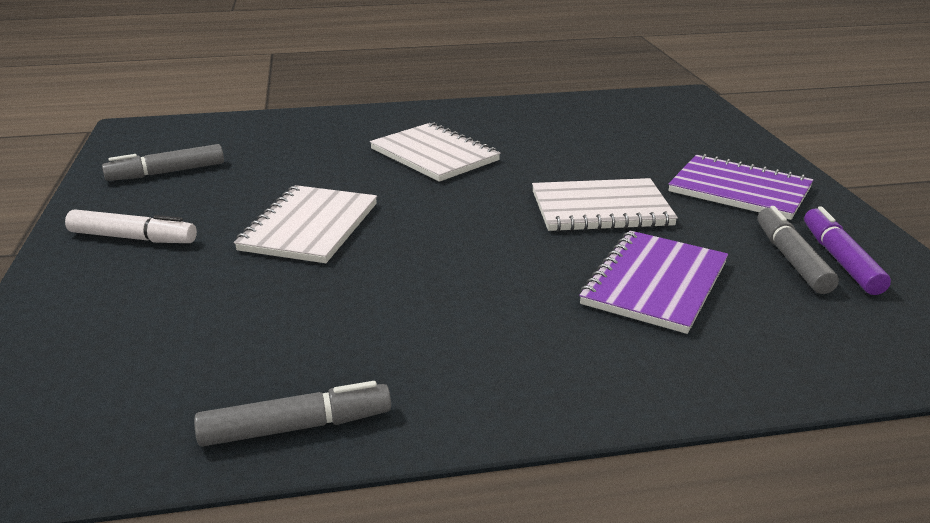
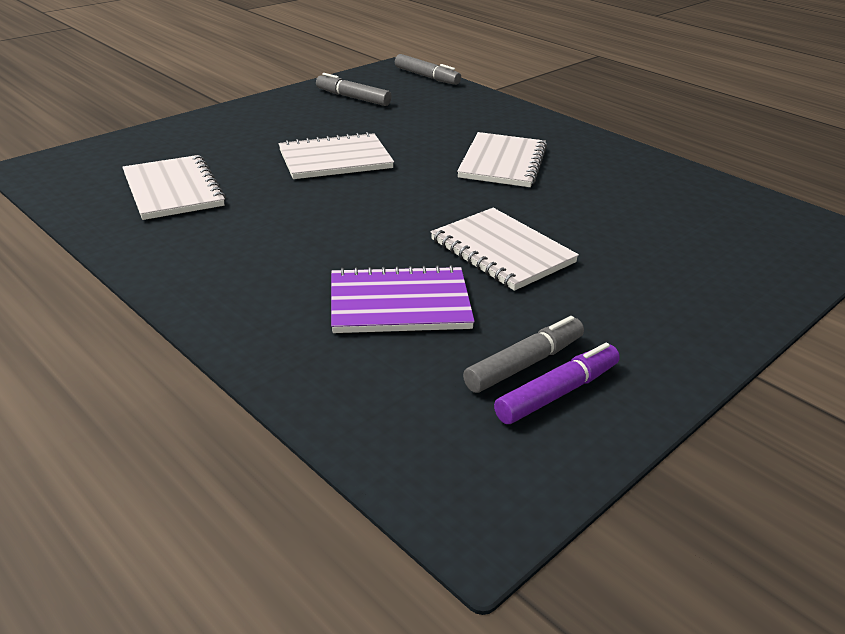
camera: 55 degrees right, 5 degrees up
(133, 238) = (264, 120): white marker -> none
(239, 353) = (173, 190): none -> white notebook
(296, 427) = (117, 229): grey marker -> grey marker (427, 77)
(739, 190) = (640, 310): purple notebook -> none

